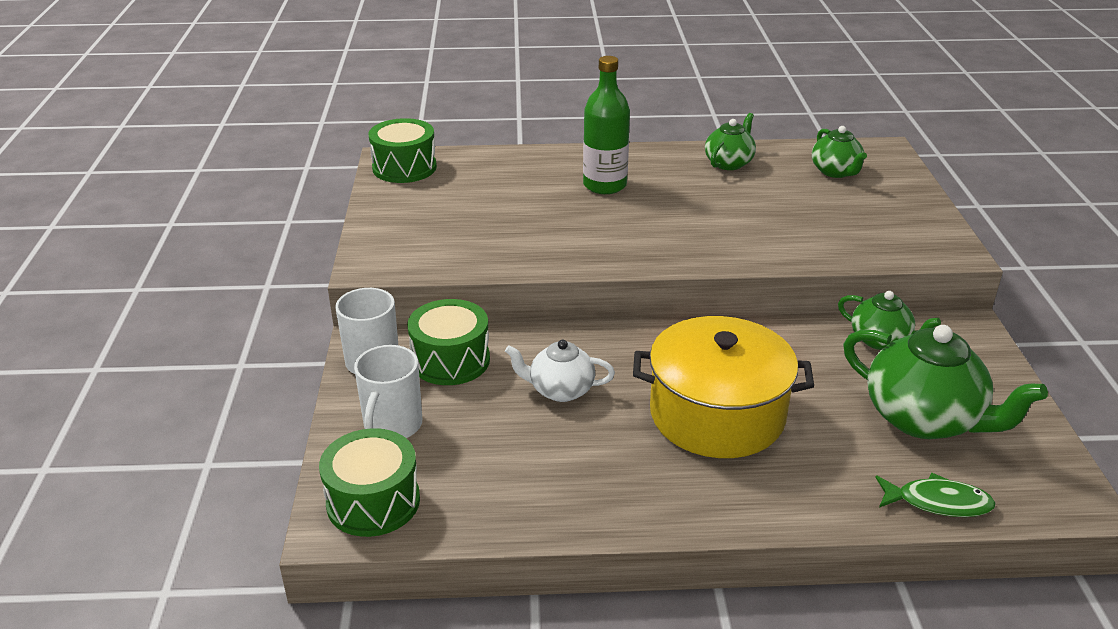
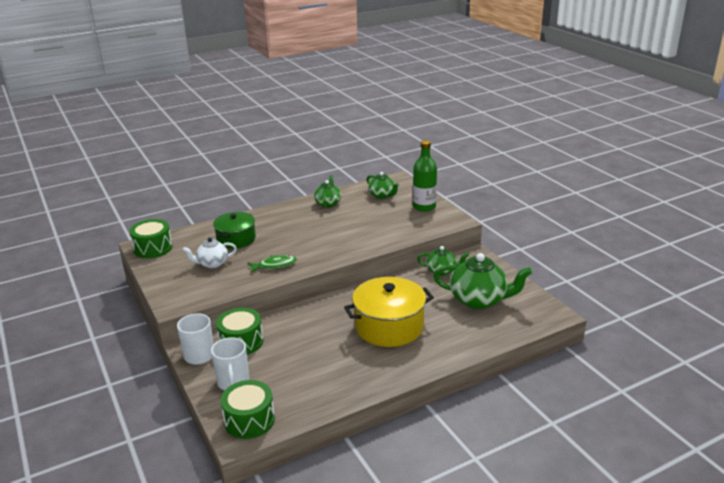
camera: 25 degrees left, 5 degrees down
(537, 185) = (236, 239): none -> green pot
(560, 390) = (307, 339): white teapot -> white teapot (212, 264)
(604, 185) = (272, 230): green bottle -> green bottle (424, 207)
(938, 502) = (503, 333): green fish -> green fish (274, 265)

